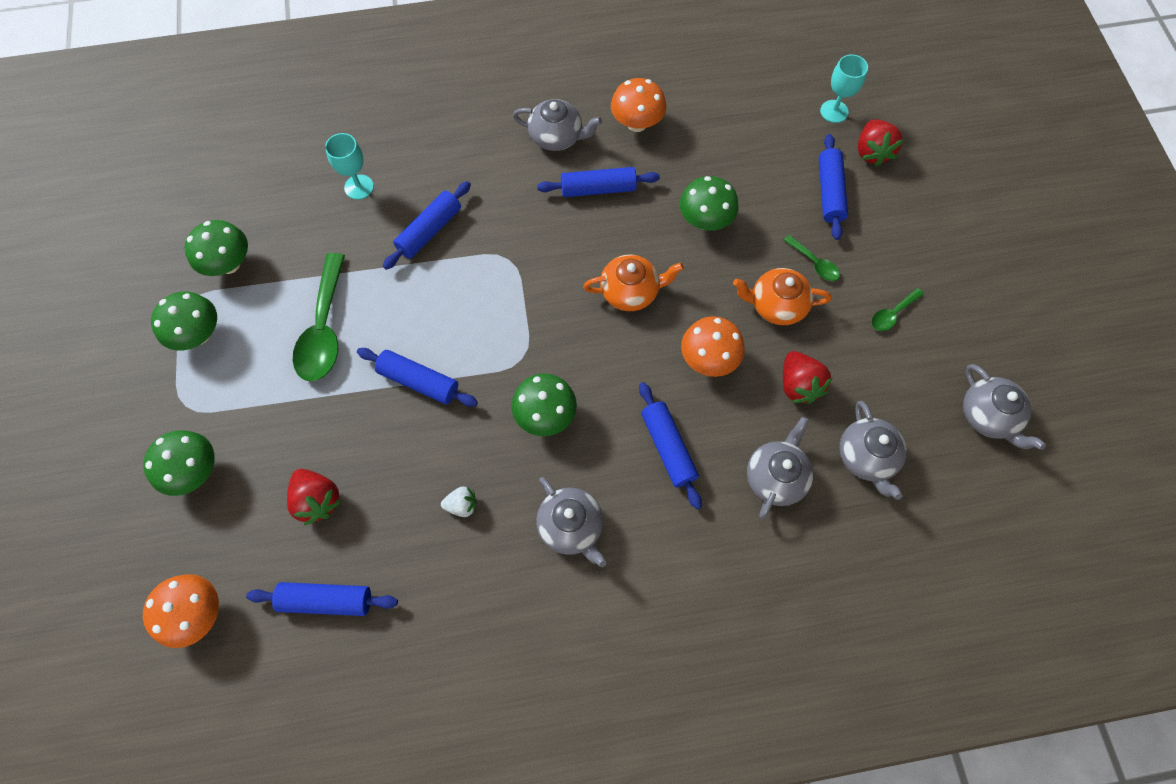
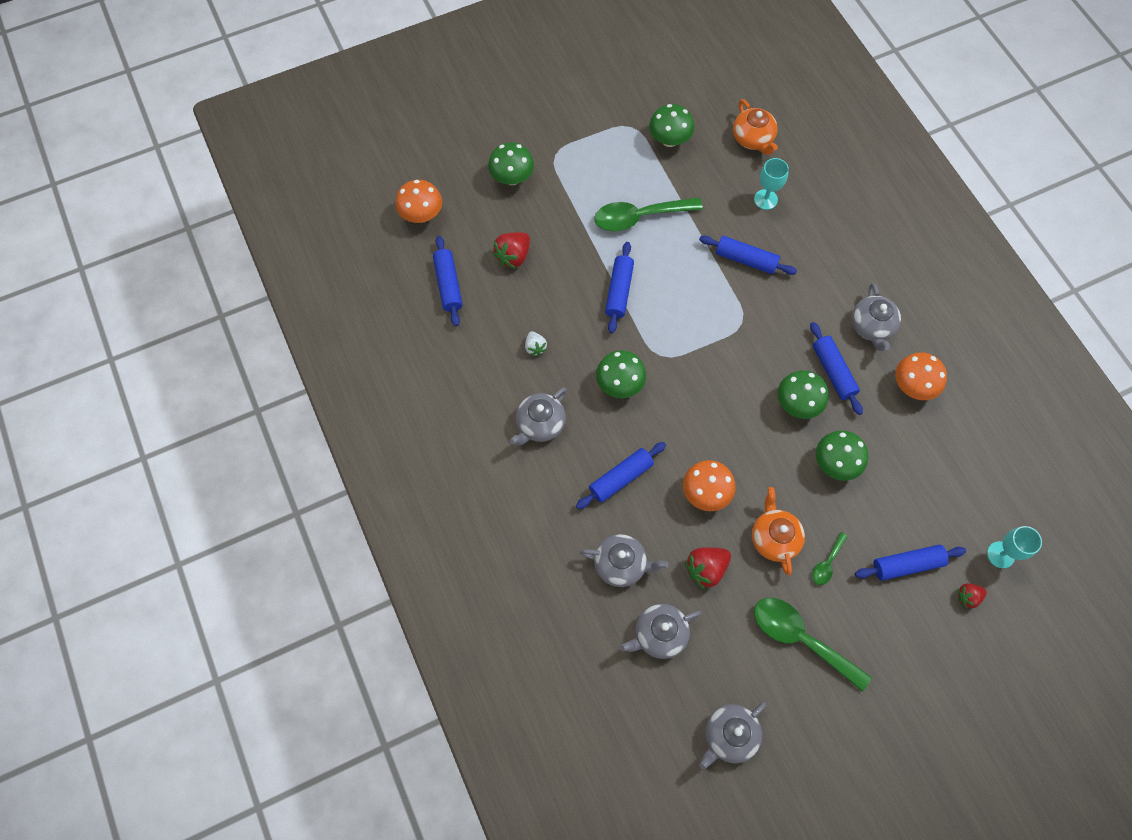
camera: 75 degrees right, 0 degrees up
(199, 334) = (609, 142): green mushroom -> green mushroom (797, 404)
(630, 291) = (745, 420): orange teapot -> orange teapot (753, 139)
(871, 152) = (968, 597): red strawberry -> red strawberry, size x0.61
(892, 314) = (800, 638): green spoon -> green spoon, size x2.07

